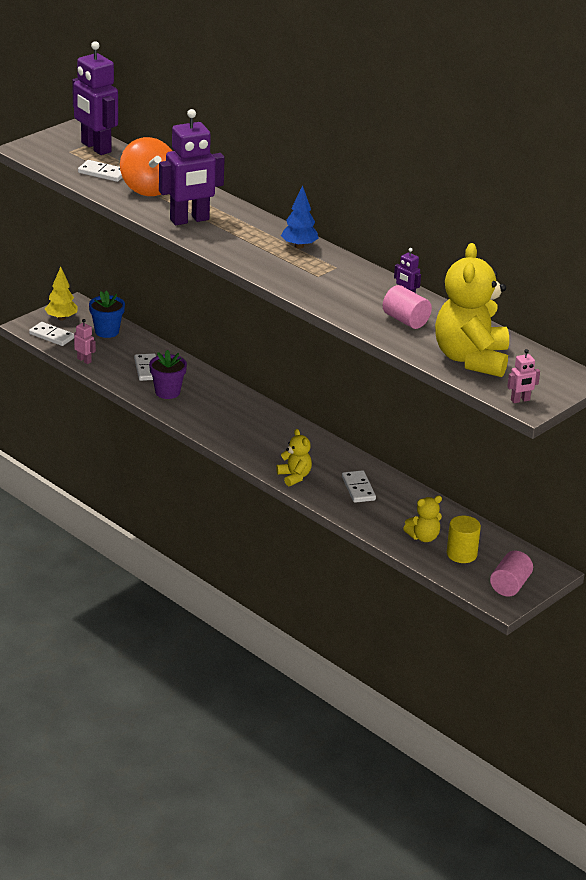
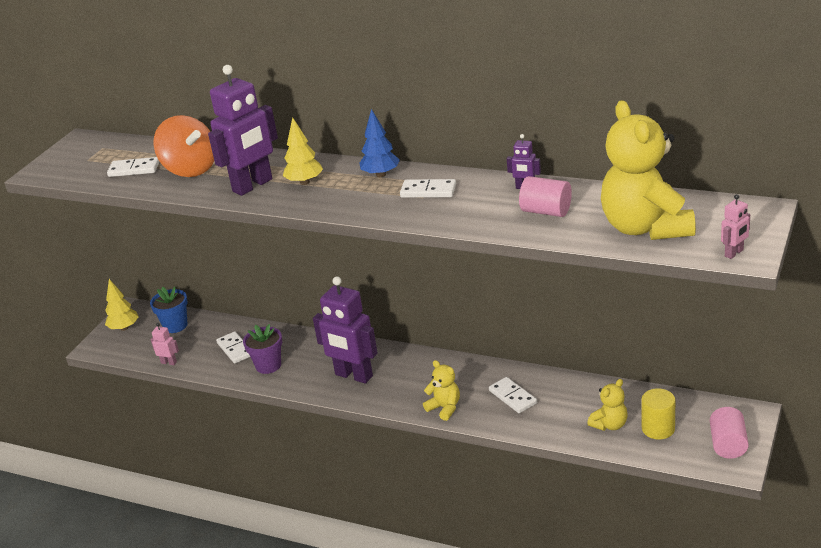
camera: 15 degrees left, 0 degrees up
(52, 336) = (124, 349): white domino -> white domino (428, 191)
(95, 147) = (112, 148): purple robot -> purple robot (353, 376)
(233, 231) = (304, 182): none -> yellow tree

